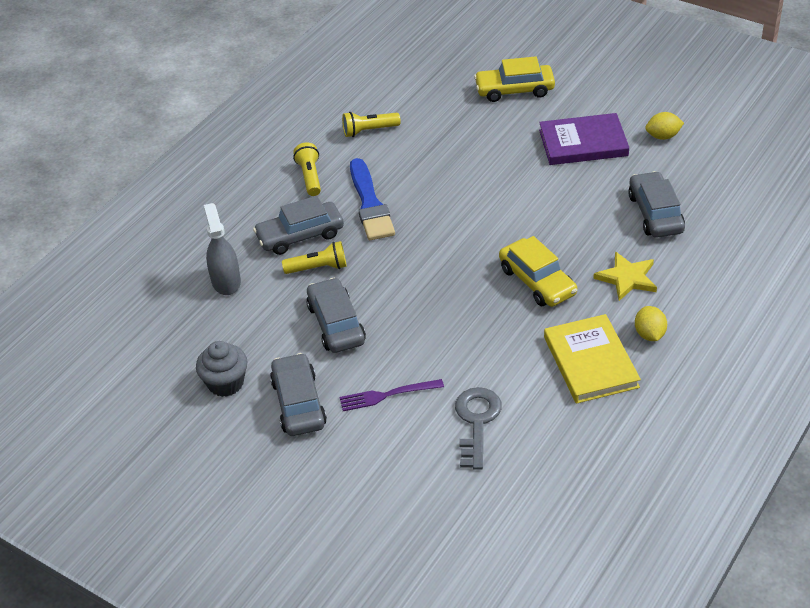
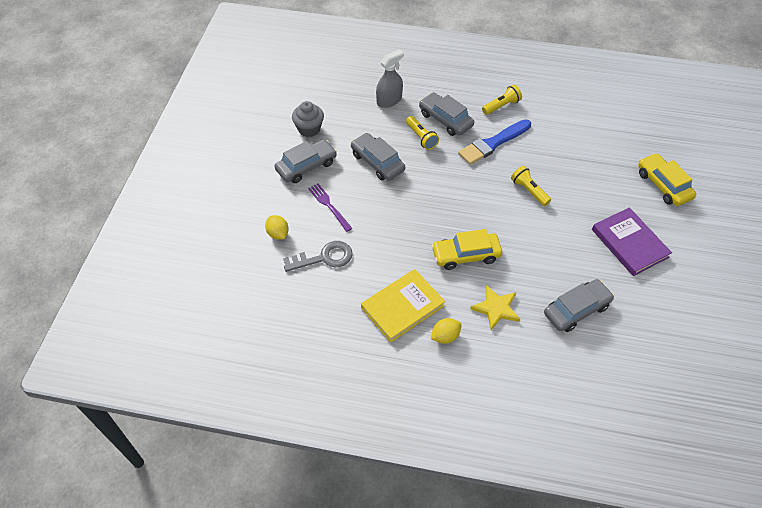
camera: 65 degrees right, 10 degrees up
(336, 324) = (377, 162): grey car -> grey car turned 90 degrees counterclockwise
(369, 131) = (564, 120): yellow flashlight -> yellow flashlight (529, 191)
(537, 281) = (466, 255): yellow car -> yellow car turned 45 degrees clockwise
(663, 136) = (671, 293): yellow lemon -> yellow lemon (278, 234)

